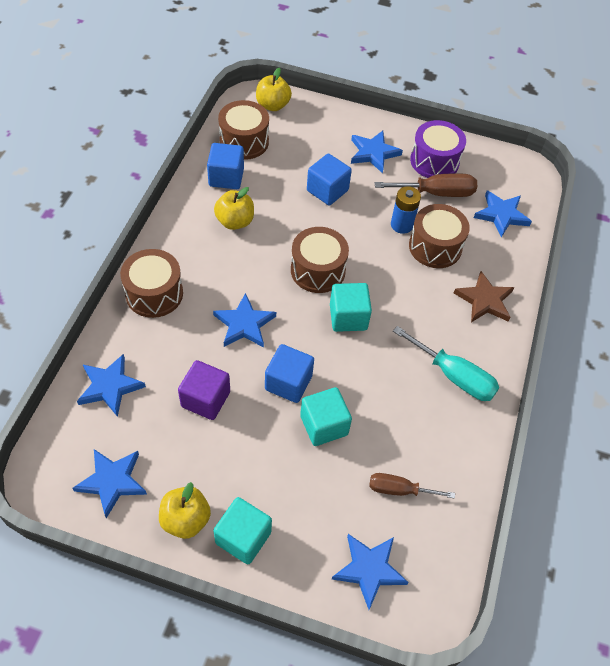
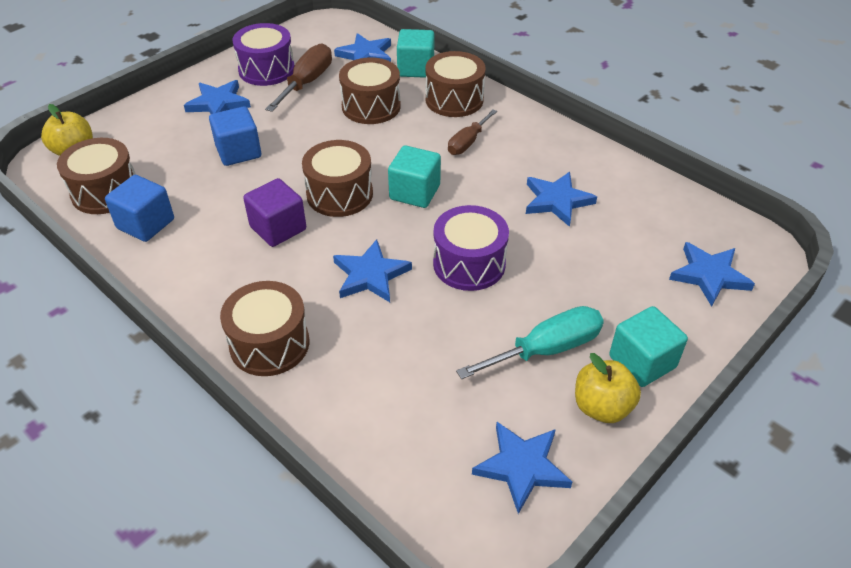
camera: 60 degrees left, 10 degrees down
(110, 386) = (382, 430): blue star -> blue star (557, 201)
(205, 399) = (452, 340): purple cube -> purple cube (278, 228)
(235, 221) = (219, 237): yellow apple -> none
(288, 383) = (469, 264): blue cube -> purple drum
(324, 425) = (535, 254): turquoise cube -> turquoise cube (416, 68)
(399, 490) = (632, 225): brown screwdriver -> brown screwdriver (467, 142)
(401, 225) = (327, 117): blue battery -> none
(454, 376) = (526, 147): turquoise screwdriver -> turquoise screwdriver (546, 349)
(484, 300) = (454, 100): brown star -> brown drum

